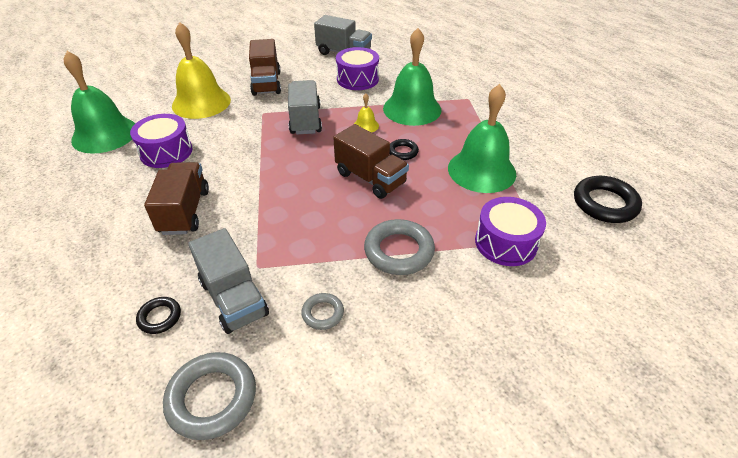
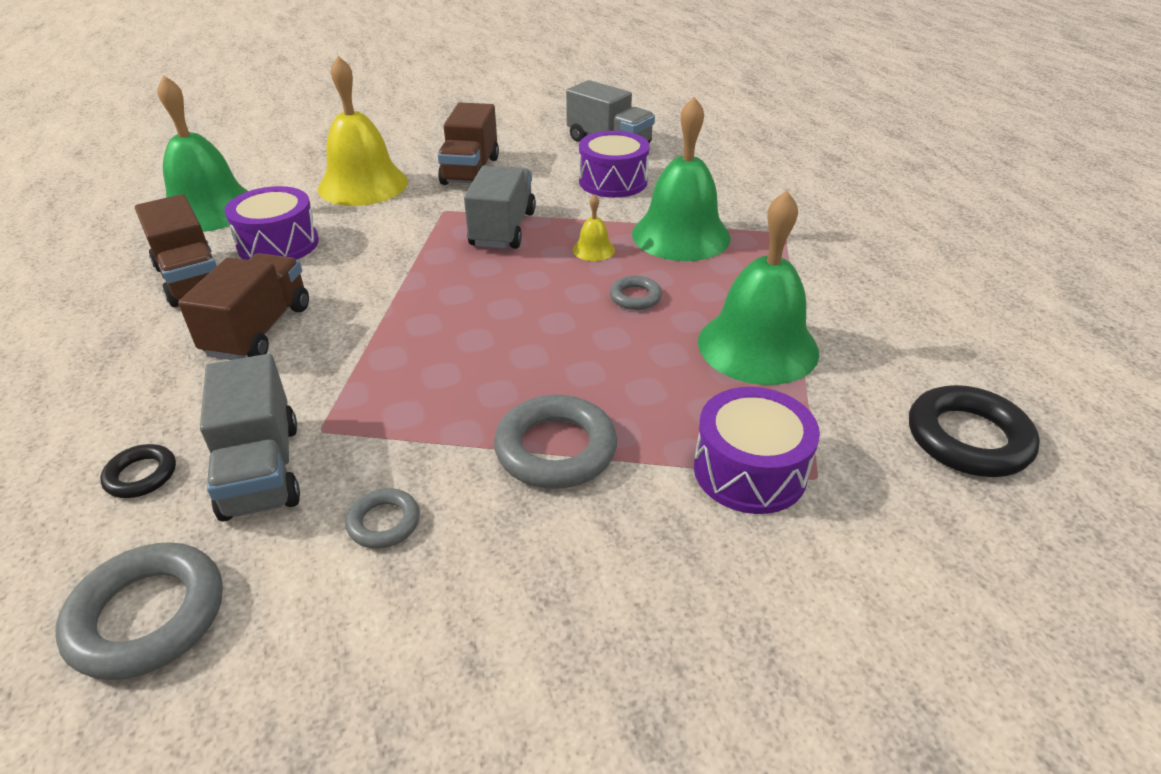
camera: 15 degrees right, 5 degrees down
(370, 178) = (563, 328): brown truck -> brown truck (192, 279)
(403, 152) = (635, 297): black ring -> grey ring

